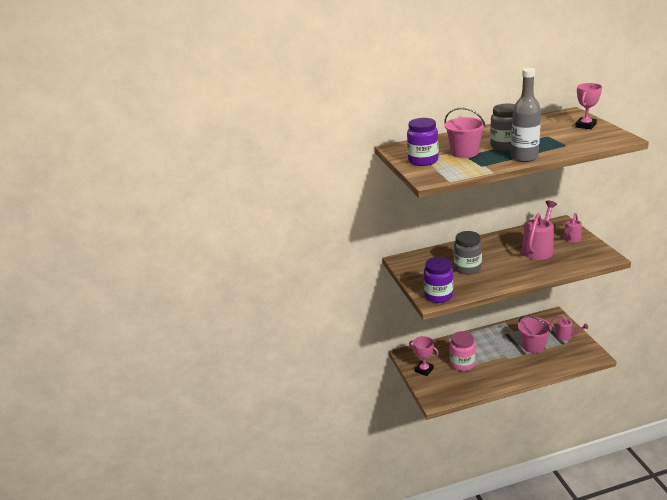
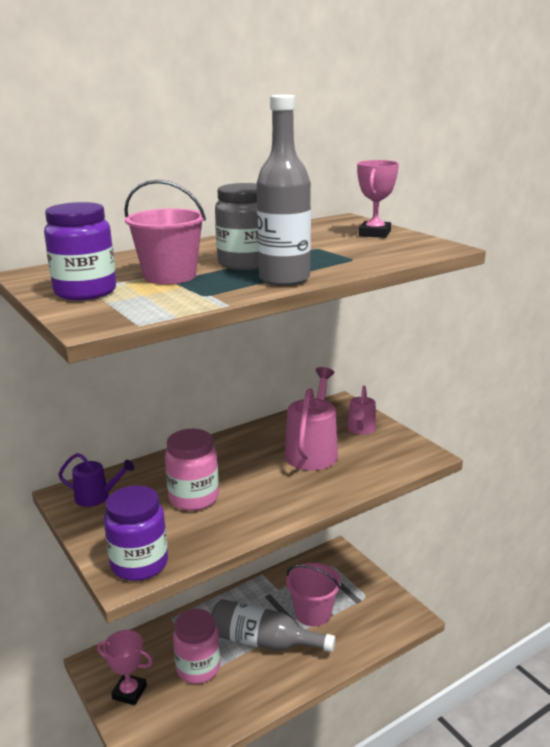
camera: 20 degrees left, 5 degrees down
(415, 263) = (96, 497): none -> purple watering can
(467, 268) = (194, 498): grey jar -> pink jar
(501, 356) = (264, 642): none -> grey bottle
(566, 336) = (360, 587): pink watering can -> none

